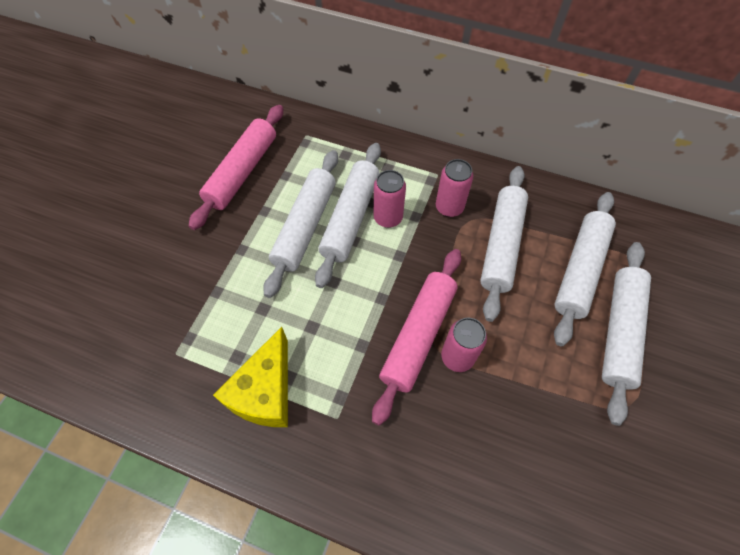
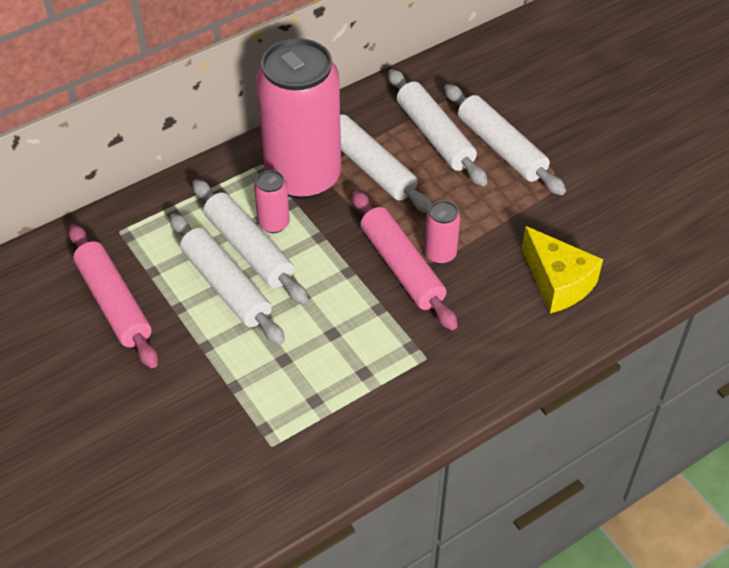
camera: 55 degrees left, 10 degrees down
(265, 392) = (364, 395): yellow cheese -> yellow cheese (557, 283)
(449, 207) = (303, 177): pink can -> pink can, size x2.46

